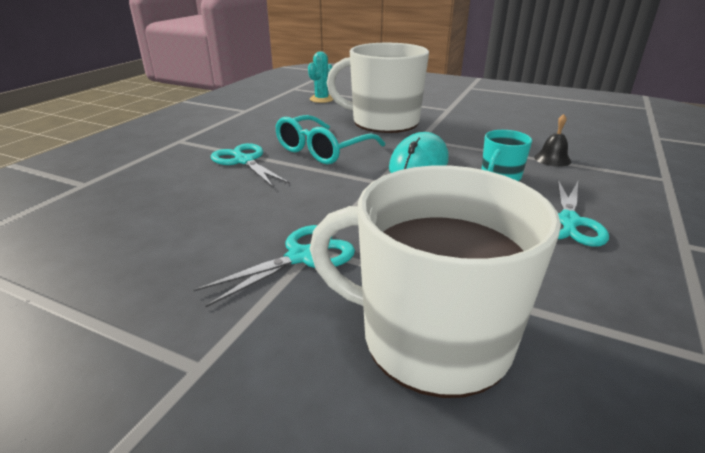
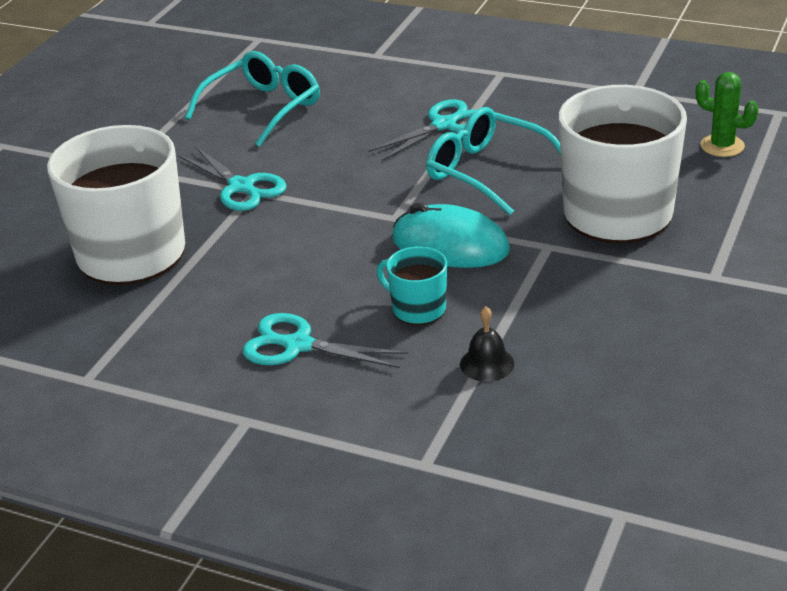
camera: 90 degrees right, 5 degrees up
(131, 246) = (263, 108): none -> turquoise glasses
(321, 99) = (722, 146): turquoise cactus -> green cactus

